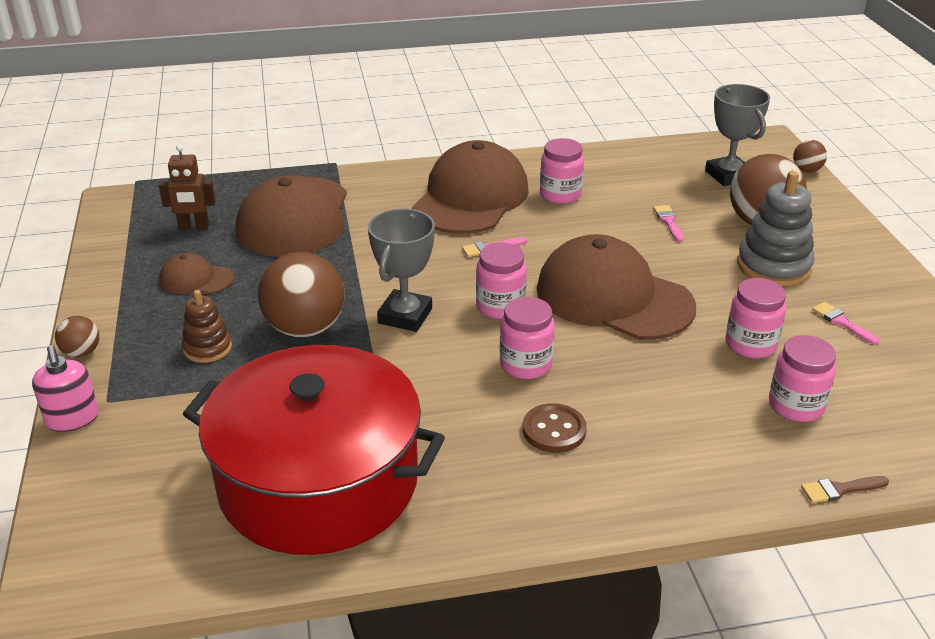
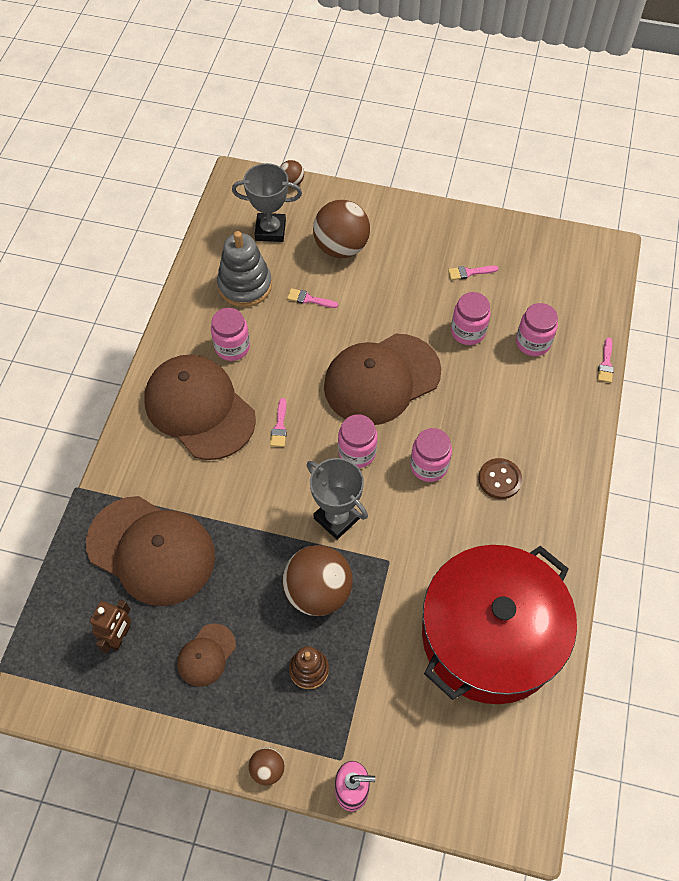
camera: 65 degrees left, 25 degrees up
(773, 266) = (394, 271): grey stacking toy -> grey stacking toy (245, 285)
(840, 489) = (606, 363): brown brush -> pink brush

